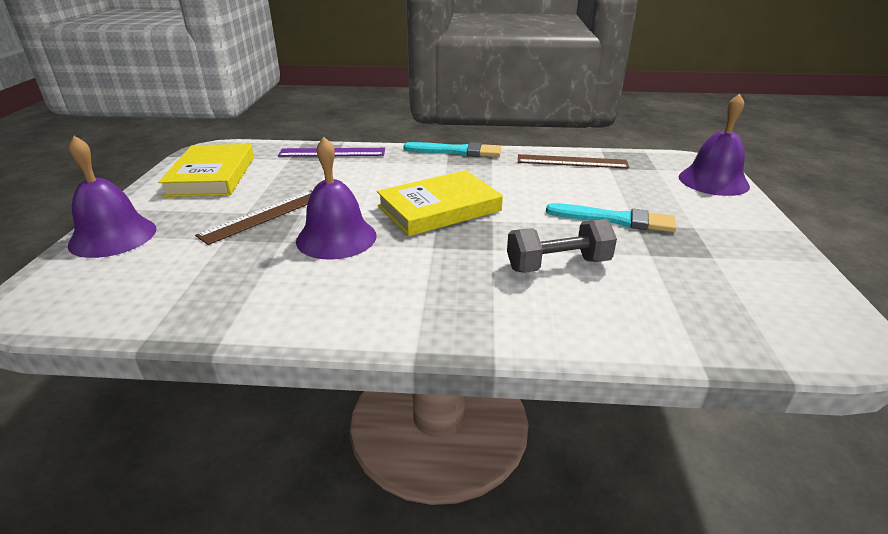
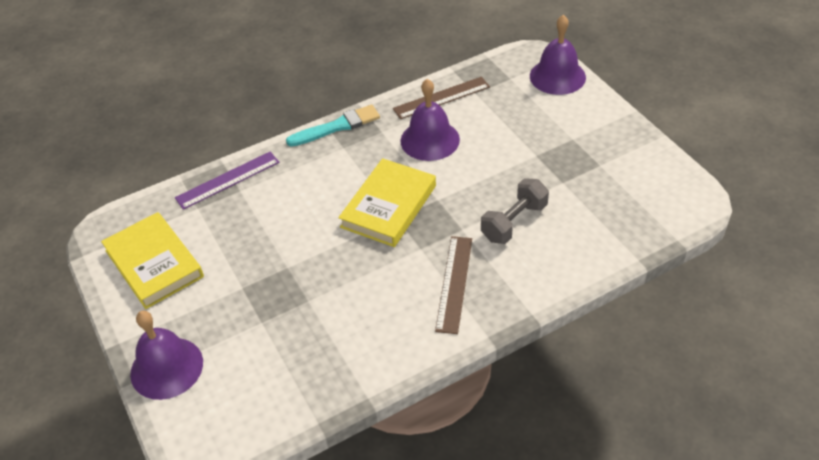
camera: 30 degrees left, 15 degrees up
(264, 216) = (262, 284): brown ruler -> brown ruler (454, 283)
(336, 238) = (344, 276): purple bell -> purple bell (430, 140)
(615, 219) = (519, 156): turquoise brush -> none

